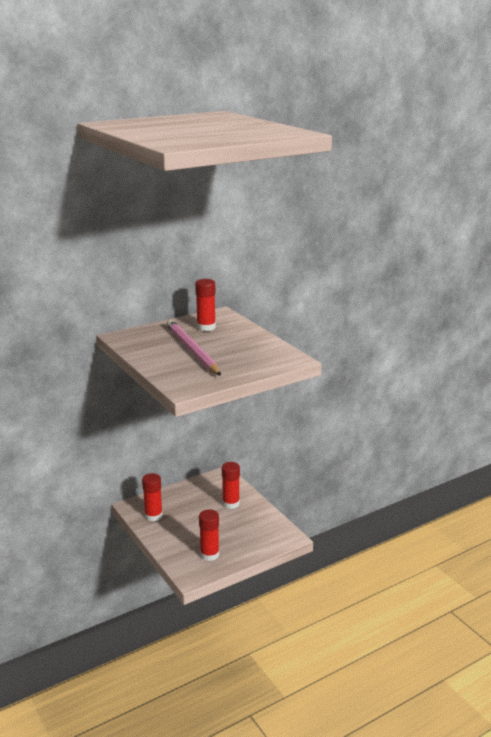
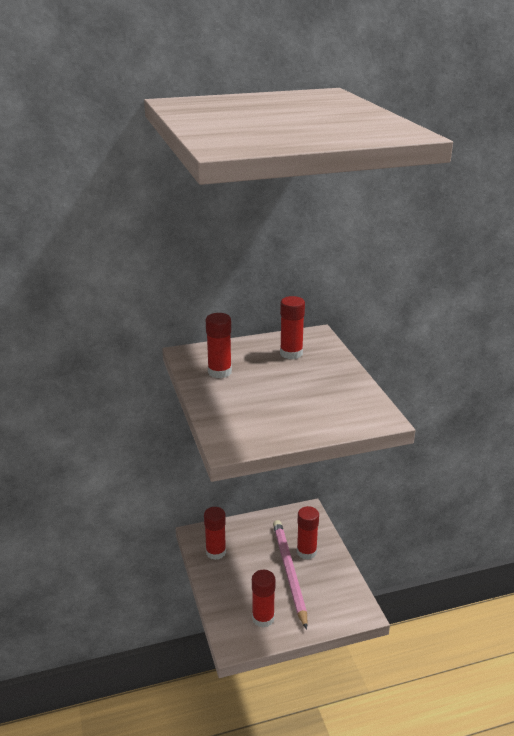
camera: 15 degrees right, 5 degrees up
(153, 345) = (219, 372): none -> red glue stick
(192, 350) = (261, 386): pink pencil -> pink pencil (289, 573)

